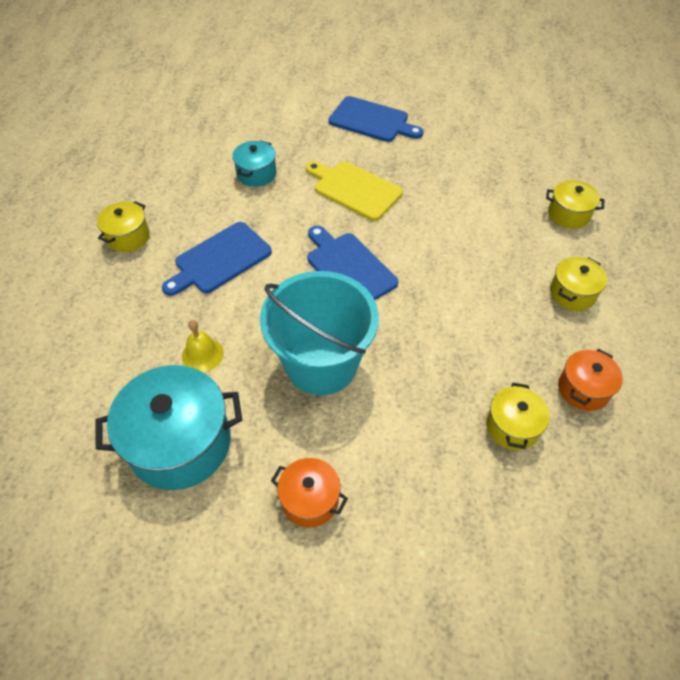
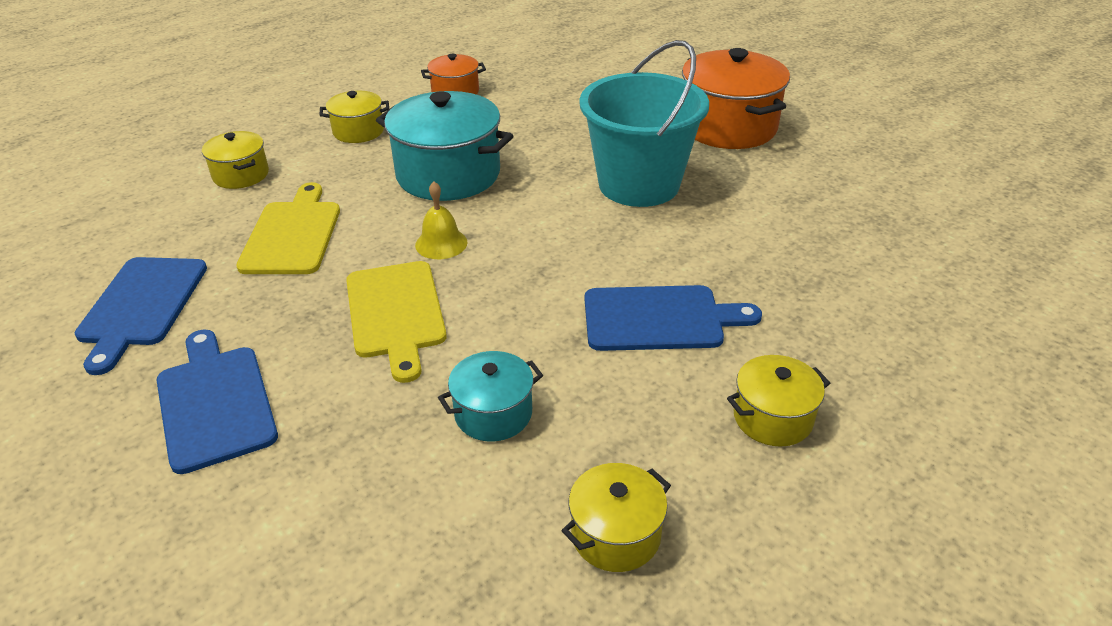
camera: 140 degrees left, 15 degrees down
(180, 443) = (817, 192): turquoise pot -> turquoise pot (448, 174)
(202, 354) = (752, 240): yellow bell -> yellow bell (441, 243)
(310, 500) = (728, 127): orange pot -> orange pot, size x1.88
(349, 268) = (519, 238): blue cutting board -> blue cutting board (141, 305)
(470, 198) = (292, 234): none -> yellow cutting board
(512, 427) = (535, 98): yellow pot -> yellow pot (615, 534)

